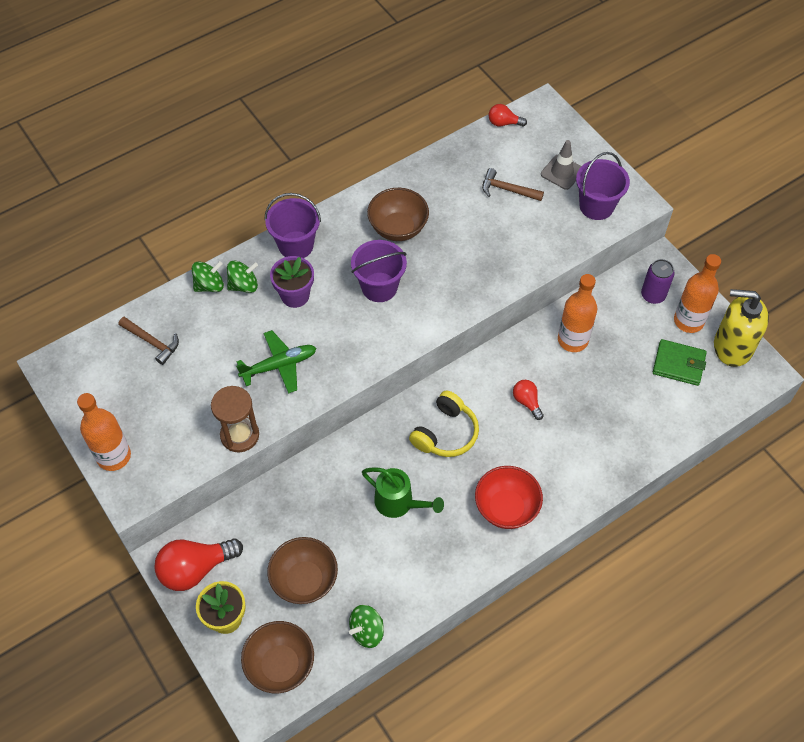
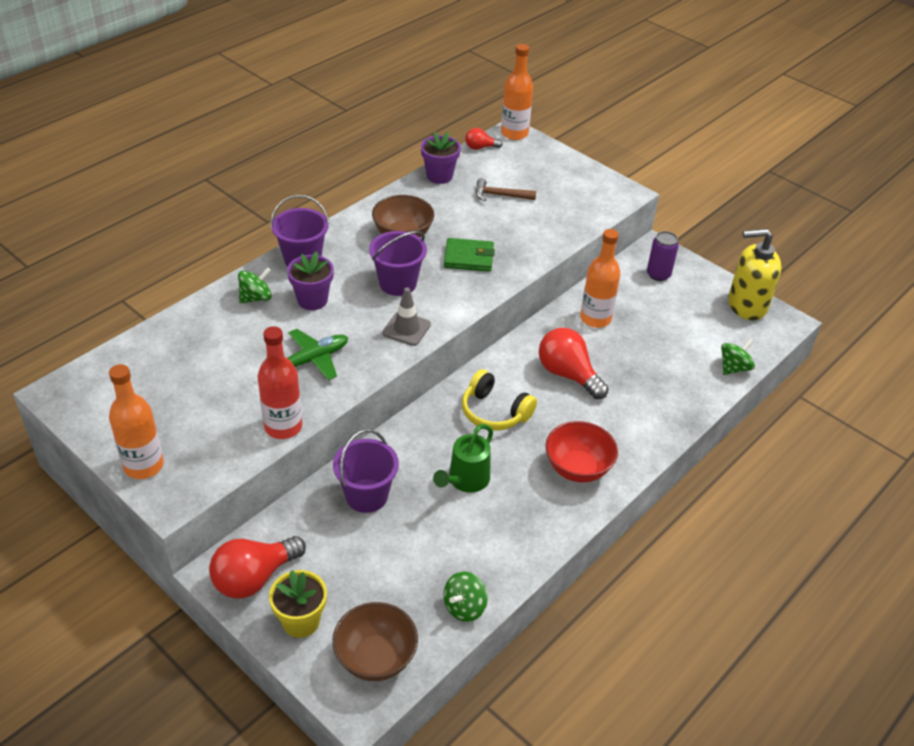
camera: 15 degrees left, 15 degrees down
(152, 342) = (166, 357): brown hammer -> none
(209, 285) = (219, 302): green spinning top -> green spinning top (734, 368)
(240, 435) = (283, 427): brown hourglass -> red bottle
(304, 580) = (381, 569): brown bowl -> none
(399, 503) = (465, 481): green watering can -> green watering can turned 105 degrees clockwise
(445, 433) = (494, 412): yellow headphones -> yellow headphones turned 105 degrees clockwise
(452, 156) = (439, 176): none -> purple flower pot
(527, 402) = (568, 374): red light bulb -> red light bulb, size x1.89
(562, 172) = (547, 177): grey traffic cone -> grey traffic cone (406, 329)
(596, 206) = (588, 199): purple bucket -> purple bucket (366, 496)
(678, 364) = (702, 325): green wallet -> green wallet (469, 258)
(688, 321) = (699, 290): orange bottle -> orange bottle (514, 133)

